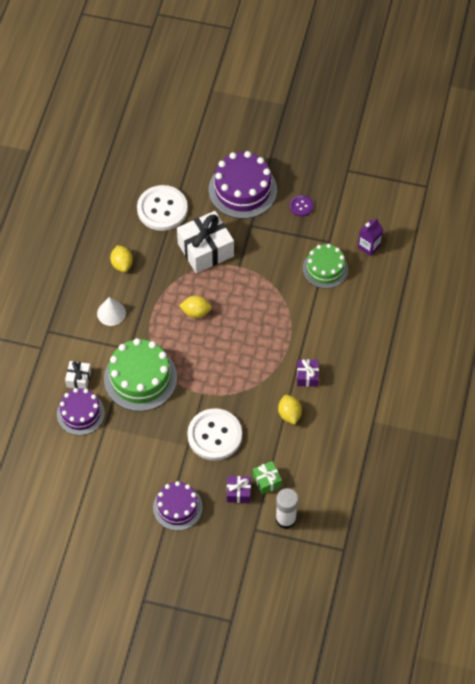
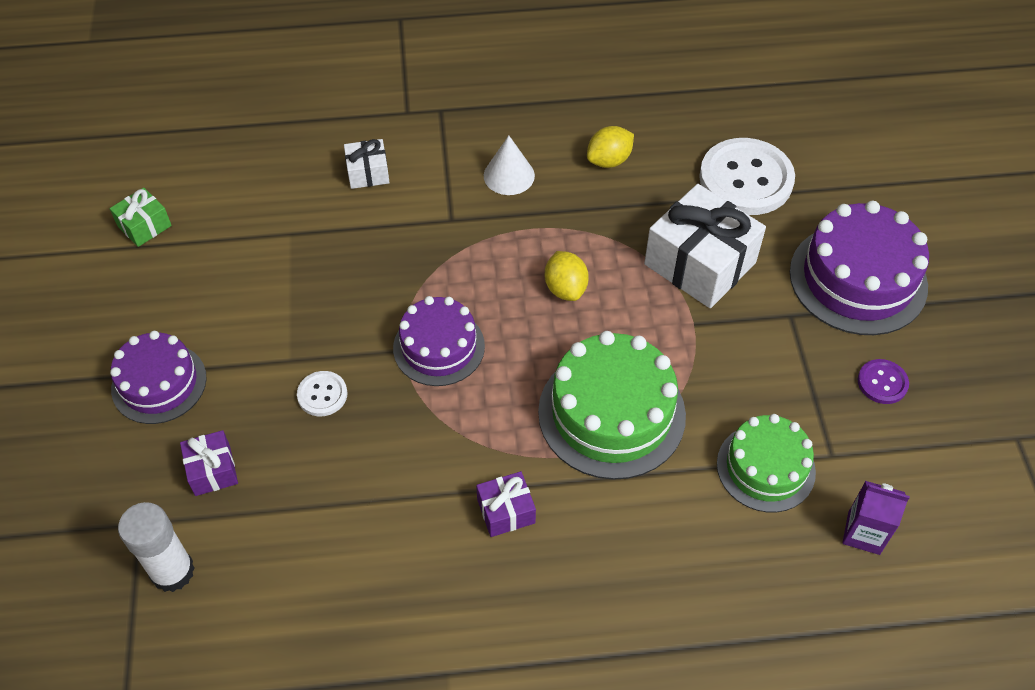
camera: 70 degrees right, 5 degrees down
(80, 413) = (304, 195): purple cake -> purple cake (439, 347)
(140, 378) = (400, 251): green cake -> green cake (611, 413)
(214, 435) = (322, 395): white button -> white button, size x0.47
(267, 480) = (250, 511): green gift -> green gift (144, 226)
(289, 414) = (409, 505): yellow lemon -> none

